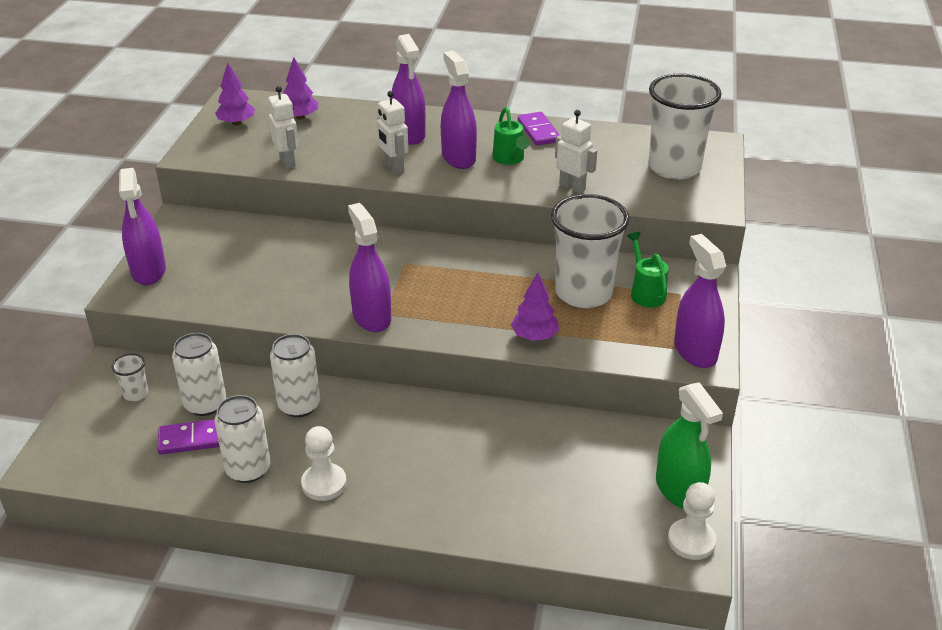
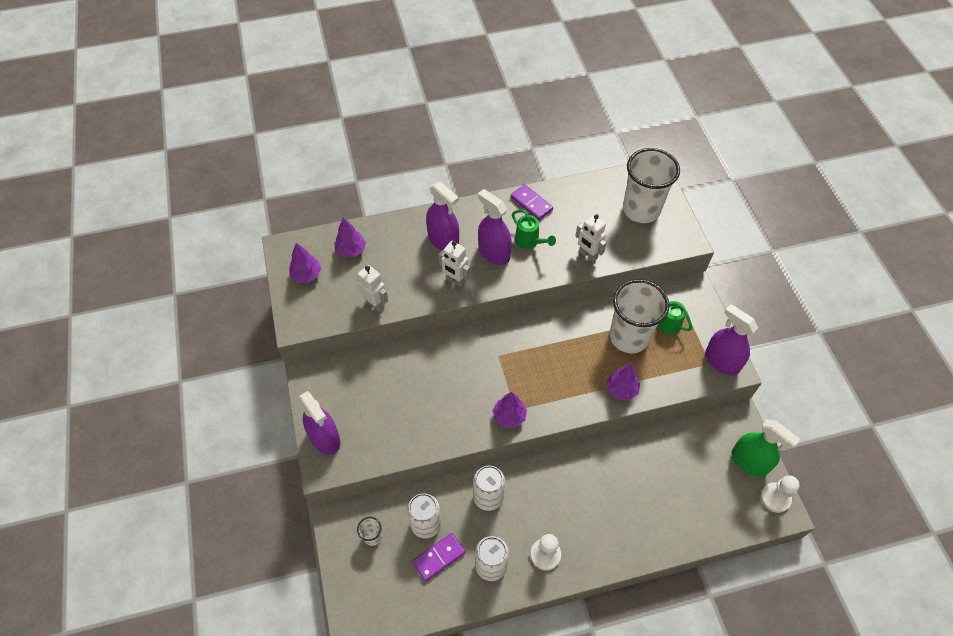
camera: 25 degrees left, 20 degrees up
(371, 317) = (509, 416): purple spray bottle -> purple tree
(572, 187) = (587, 255): white robot -> white robot turned 150 degrees counterclockwise

